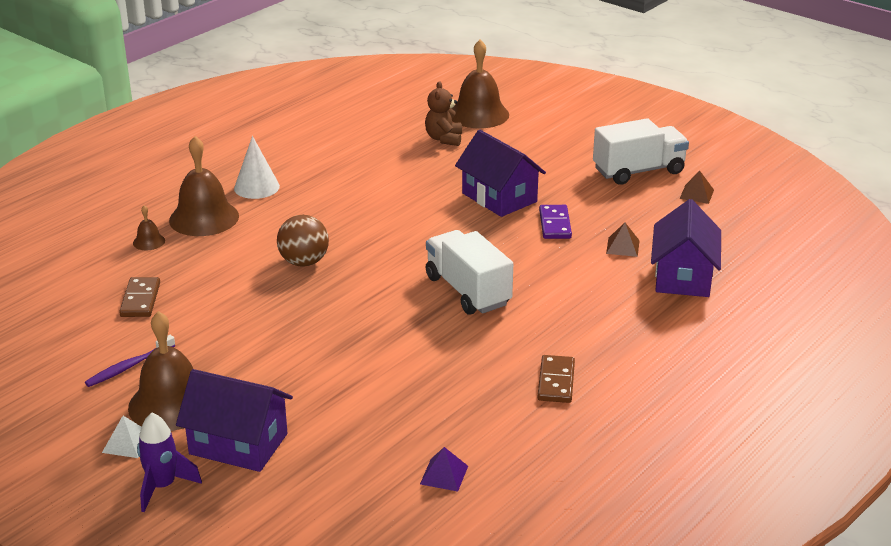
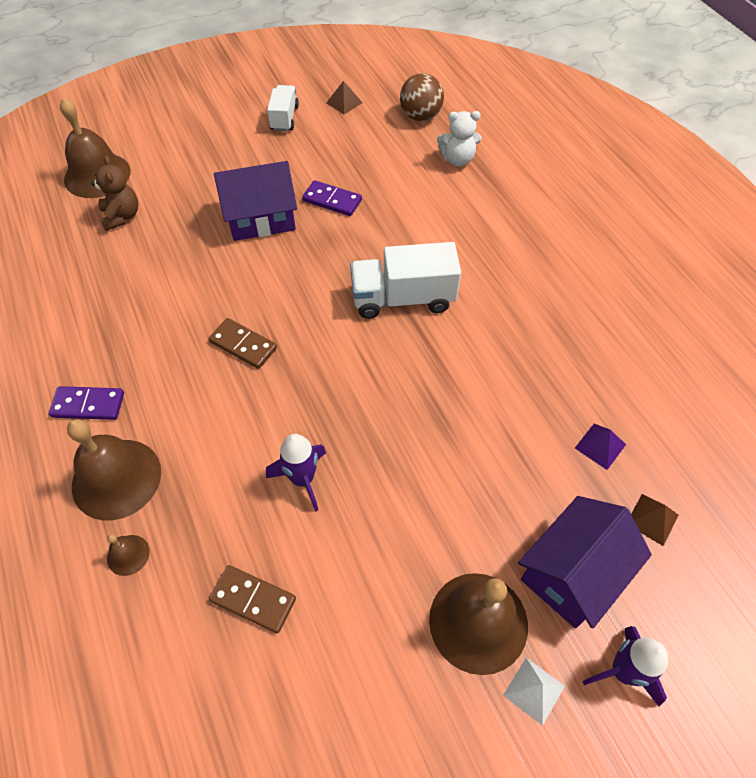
camera: 65 degrees left, 25 degrees up
(129, 367) = (387, 650): purple toothbrush -> none
(249, 292) = (302, 479): none -> purple rocket
(256, 187) = (88, 405): white cone -> purple domino
(304, 262) = (274, 410): brown ball -> brown ball (420, 116)
(444, 139) = (121, 216): brown teddy bear -> brown teddy bear turned 135 degrees counterclockwise
(444, 475) = (670, 416): purple pyramid -> purple pyramid (600, 446)
(556, 381) = (567, 292): brown domino -> brown domino (243, 345)
(623, 247) = (394, 174): brown pyramid -> brown pyramid (652, 519)
(638, 171) = (284, 118): white truck -> white truck, size x0.61
(683, 276) = (457, 159): purple house -> white teddy bear

